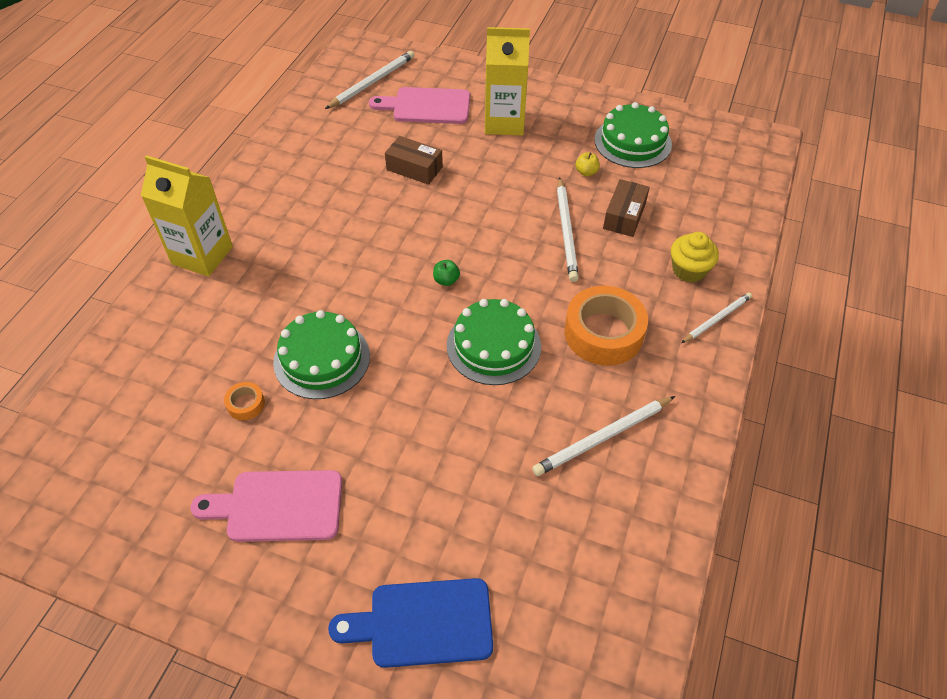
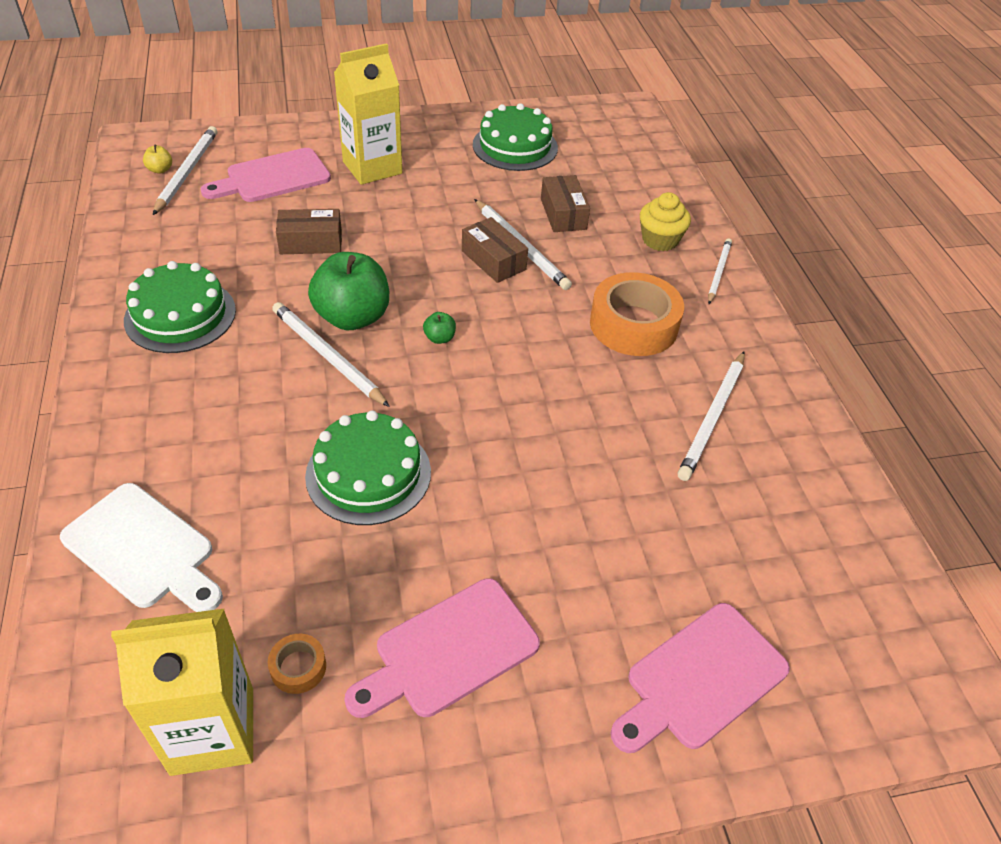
camera: 35 degrees left, 5 degrees down
(158, 343) = (143, 549): none -> white cutting board
(202, 255) = (120, 426): yellow carton -> yellow carton (212, 730)
(246, 404) = (318, 563): orange tape -> orange tape (298, 667)
(360, 261) = (327, 356): none -> white pencil
(399, 238) = (352, 317): none -> green apple
(423, 623) = (700, 679): blue cutting board -> pink cutting board
(493, 346) = (541, 380): green cake -> green cake (180, 315)
(536, 234) = (493, 260): none -> brown box
(586, 172) = (494, 187): yellow apple -> yellow apple (160, 170)

